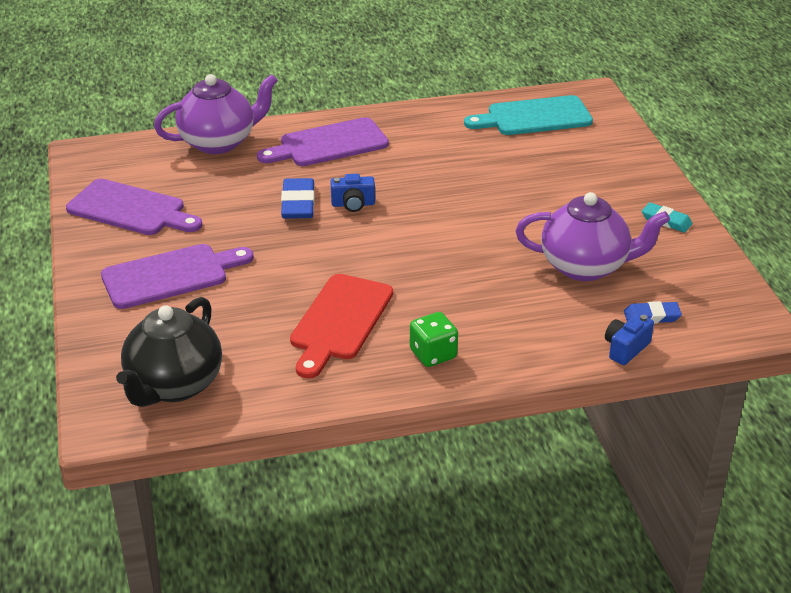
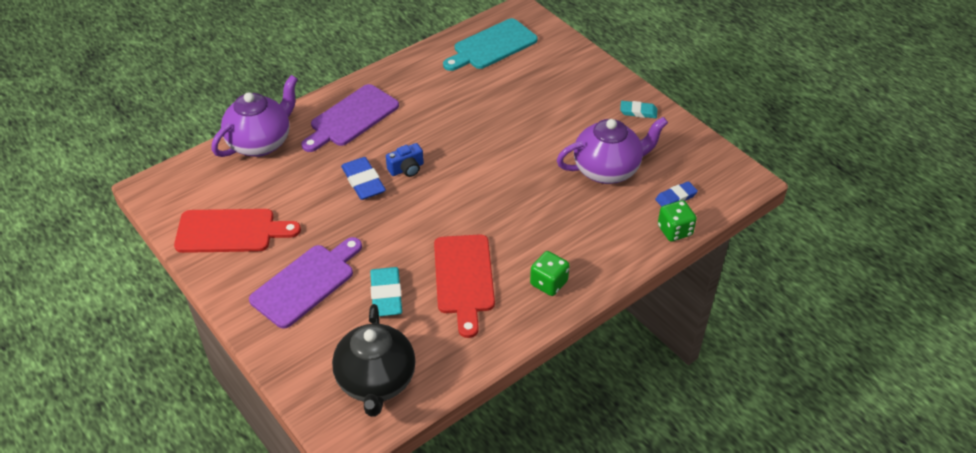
camera: 25 degrees left, 10 degrees up
(130, 209) = (230, 231): purple cutting board -> red cutting board
(244, 311) = (386, 295): none -> turquoise eraser
(626, 348) = (674, 231): blue camera -> green dice

